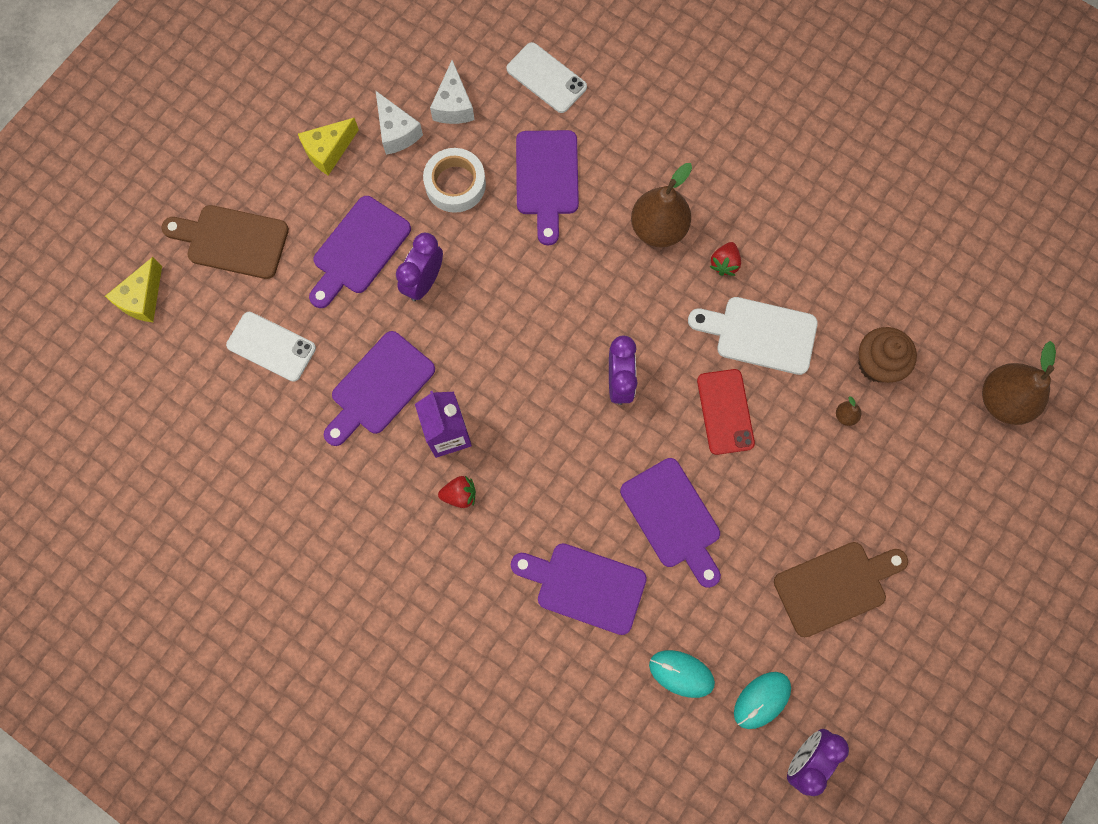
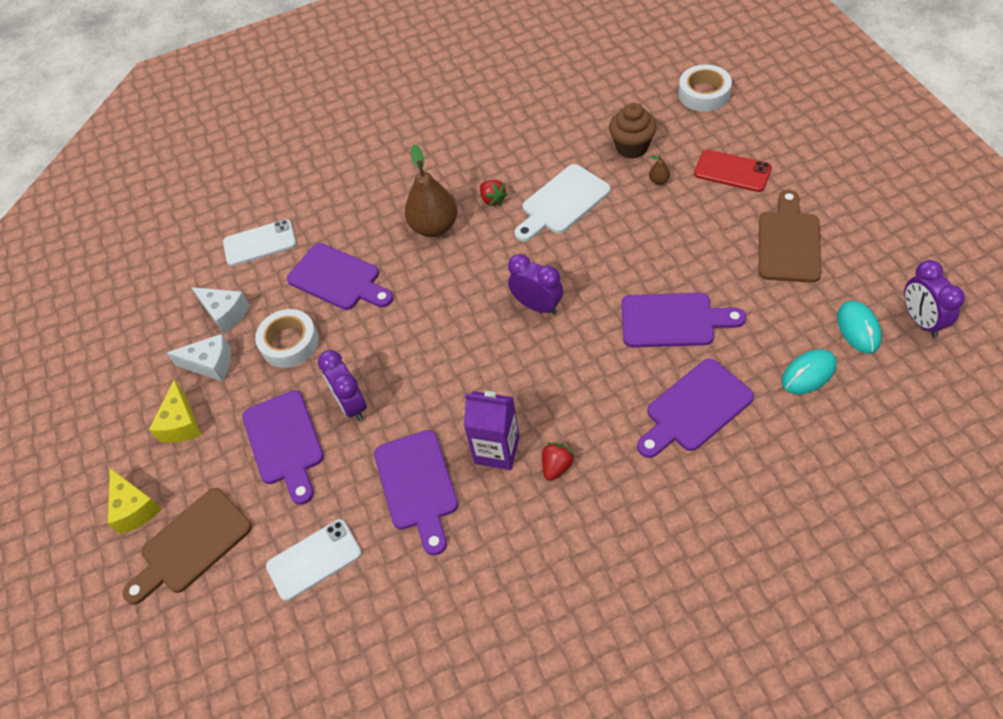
camera: 50 degrees left, 20 degrees down
(142, 299) = (178, 658): yellow cheese -> yellow cheese (135, 508)
(725, 411) = (608, 249): red phone -> red phone (732, 171)
(1003, 400) = (704, 94): brown pear -> white tape

